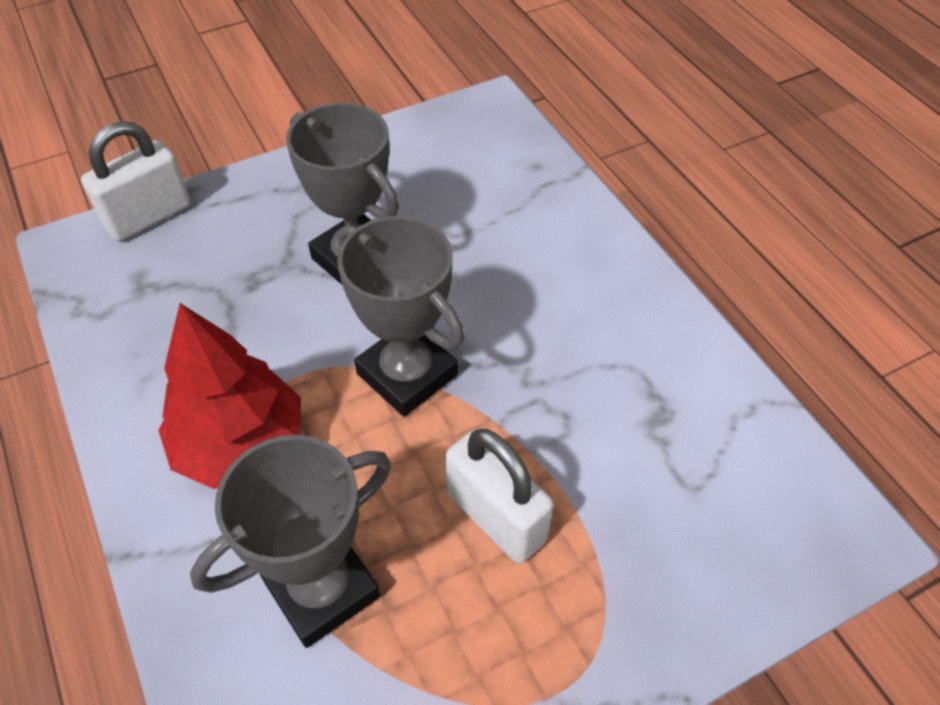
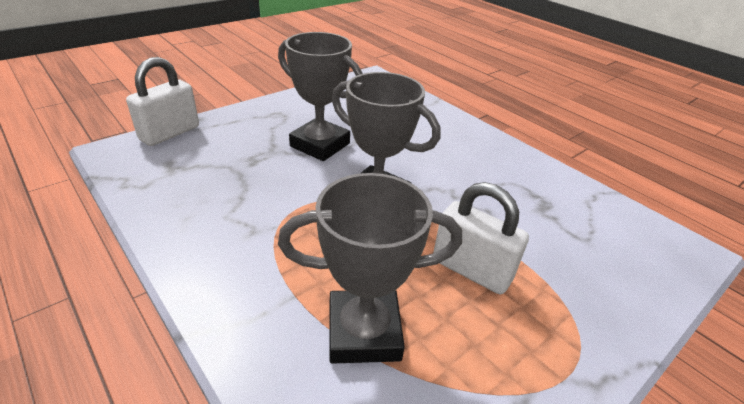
camera: 15 degrees left, 15 degrees down
(241, 445) = (271, 249): red tree -> none
(321, 588) = (364, 332): grey trophy -> grey trophy turned 45 degrees clockwise

